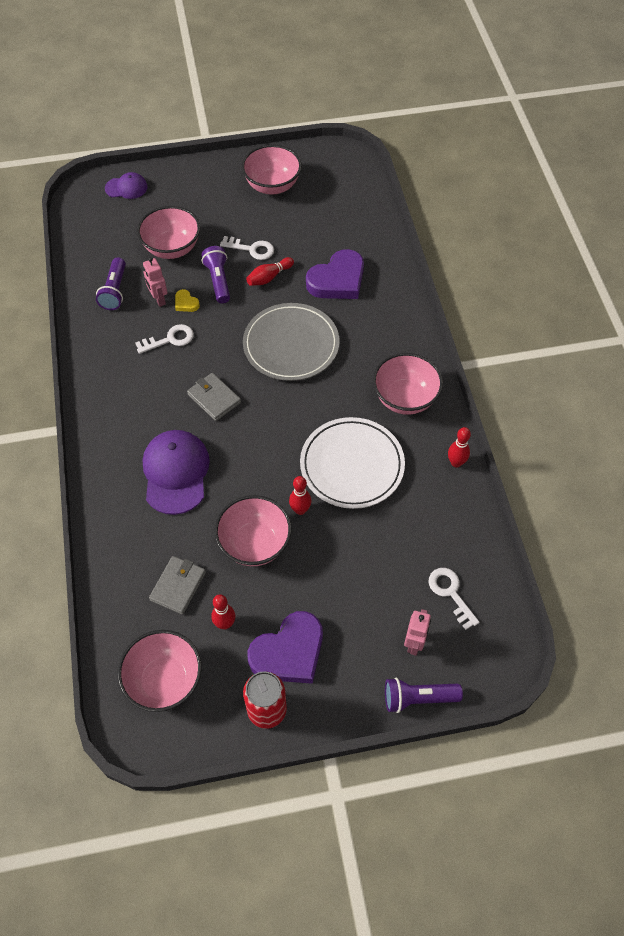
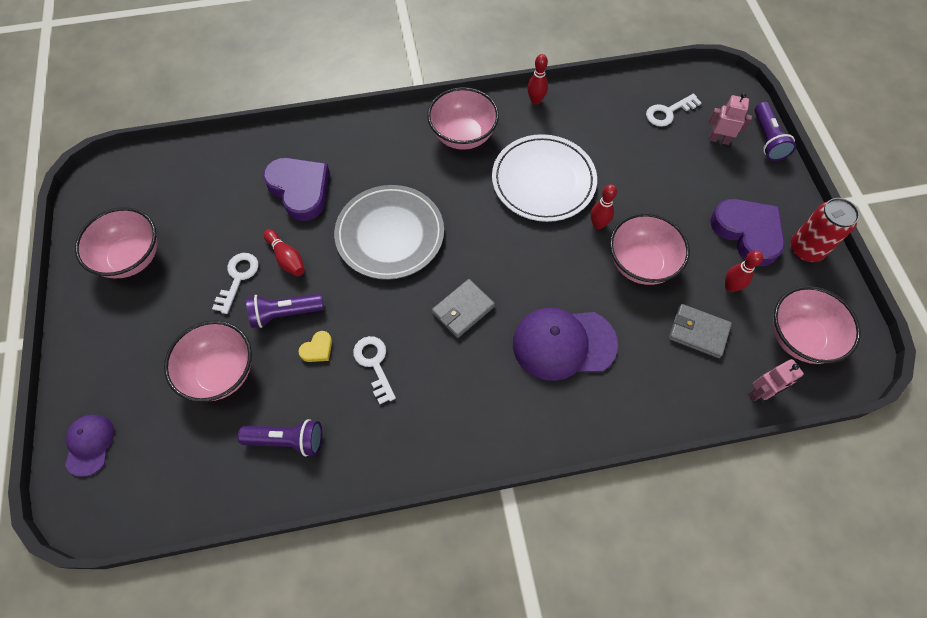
camera: 90 degrees left, 5 degrees up
(159, 299) = (308, 382): pink robot -> pink robot (760, 392)

